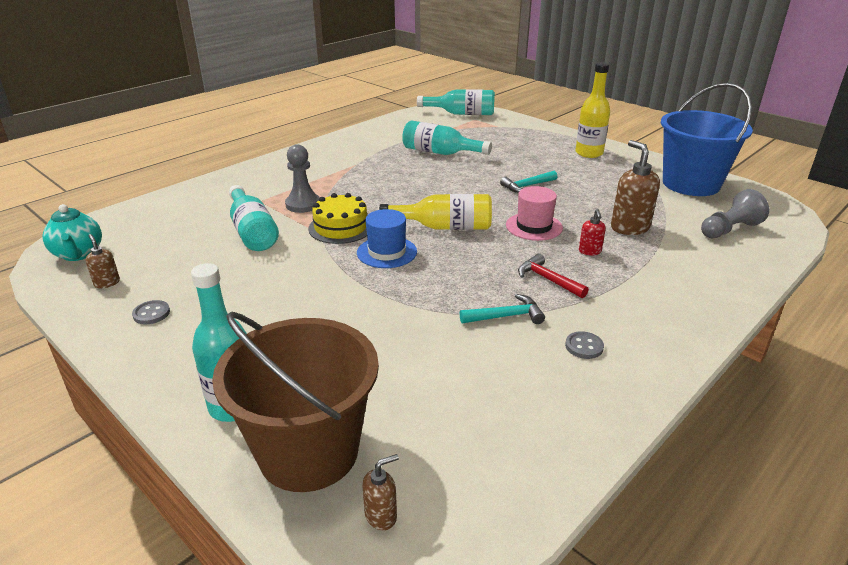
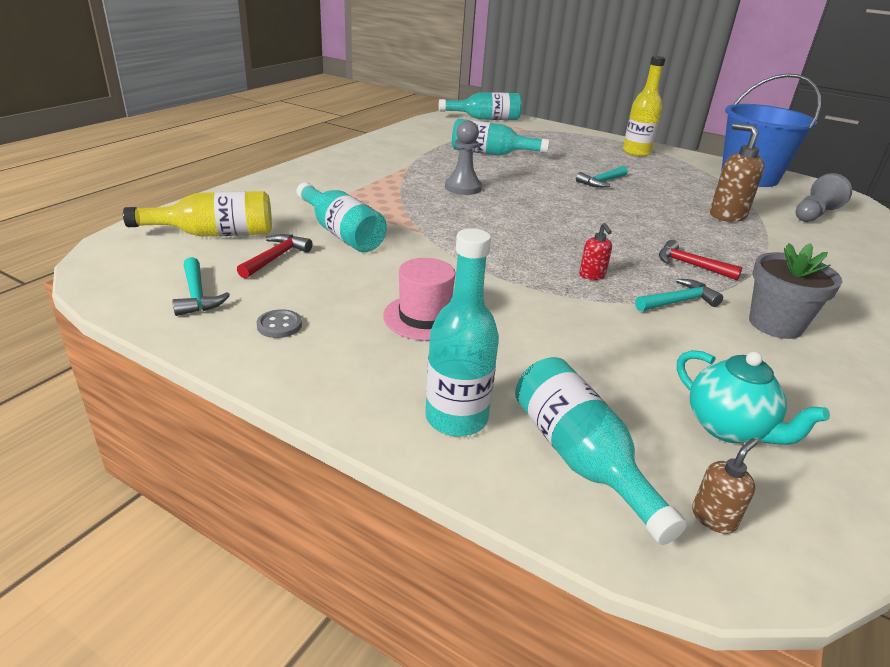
camera: 15 degrees left, 0 degrees up
(78, 254) = (137, 266): turquoise teapot -> turquoise teapot (728, 428)
(107, 283) = (197, 295): brown soap dispenser -> turquoise hammer
(186, 252) = (276, 258): none -> red hammer
(303, 204) = (380, 204): grey pawn -> grey pawn (463, 188)
(309, 451) = (580, 458): brown bucket -> turquoise bottle
(341, 227) = (439, 225): yellow cake -> none
(387, 252) = (508, 247): blue hat -> none
(444, 227) = (549, 221): yellow bottle -> yellow bottle (214, 234)
(534, 226) = (637, 218): pink hat -> pink hat (424, 317)
(584, 346) = (775, 324): grey button -> grey flower pot
(590, 251) = (708, 238): red soap dispenser -> red soap dispenser (592, 275)

